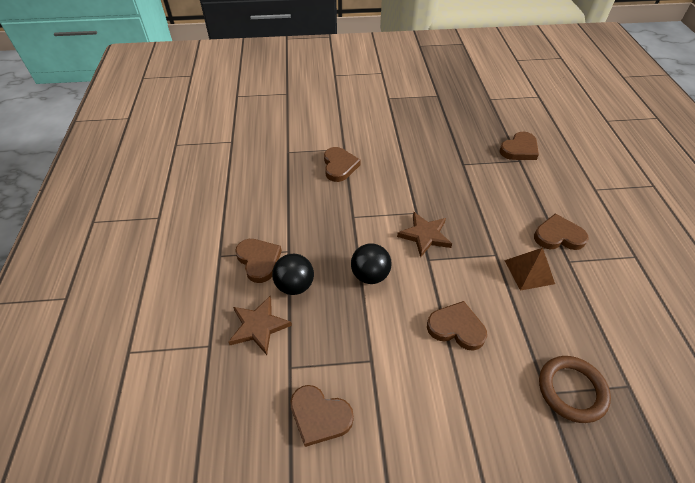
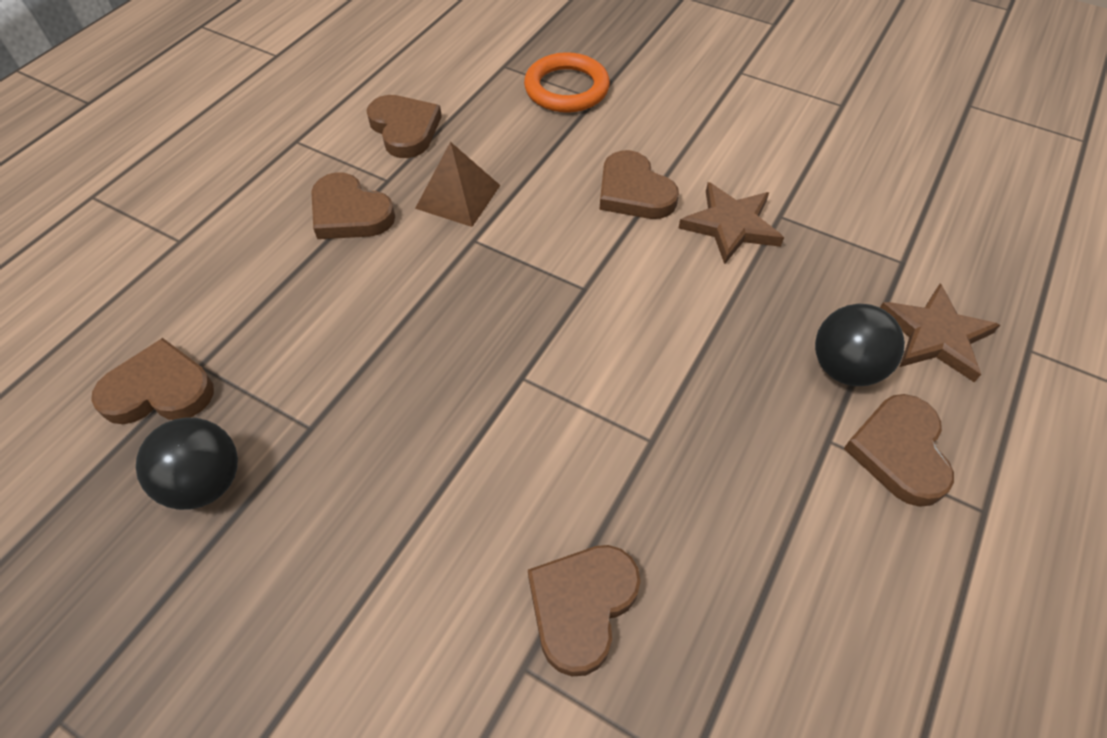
camera: 145 degrees left, 5 degrees up
(319, 416) = (883, 198): brown heart -> brown heart (405, 129)
(370, 275) = (701, 316): black ball -> black ball (205, 482)
(425, 235) = (550, 327): brown star -> brown star (730, 225)
(571, 390) = (566, 88): brown ring -> orange ring

